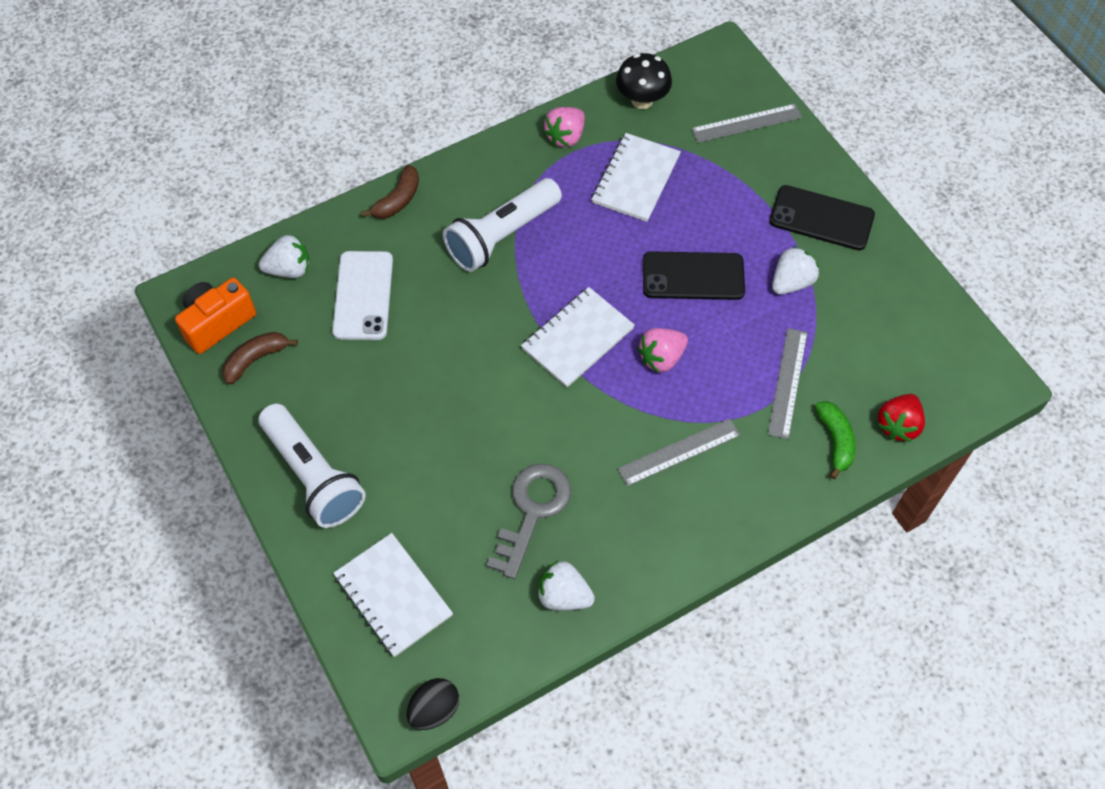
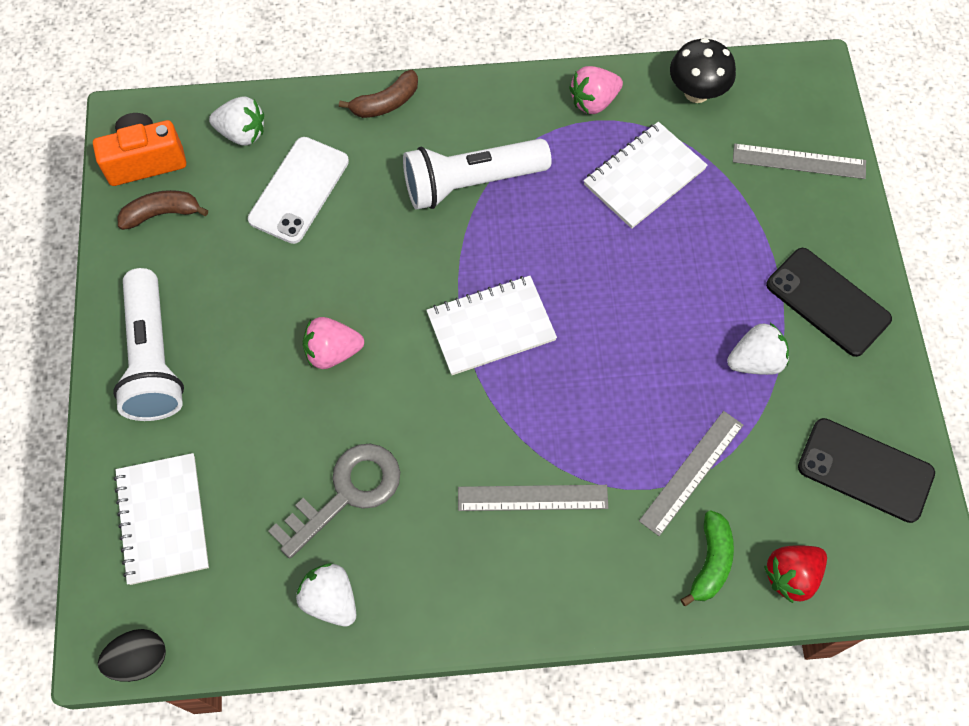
camera: 25 degrees right, 5 degrees up
(661, 358) = (568, 385): pink strawberry -> pink strawberry (332, 352)
(693, 276) = (650, 309): black phone -> black phone (865, 470)

